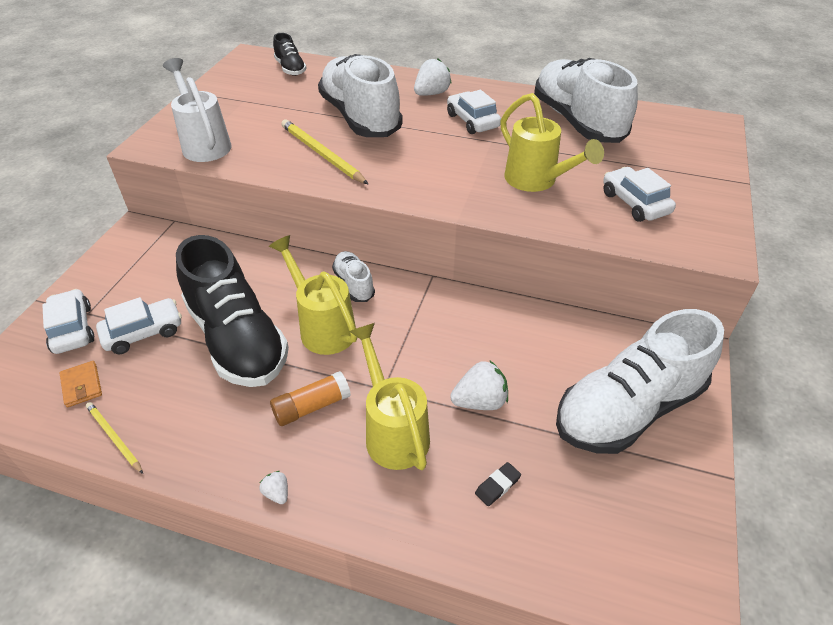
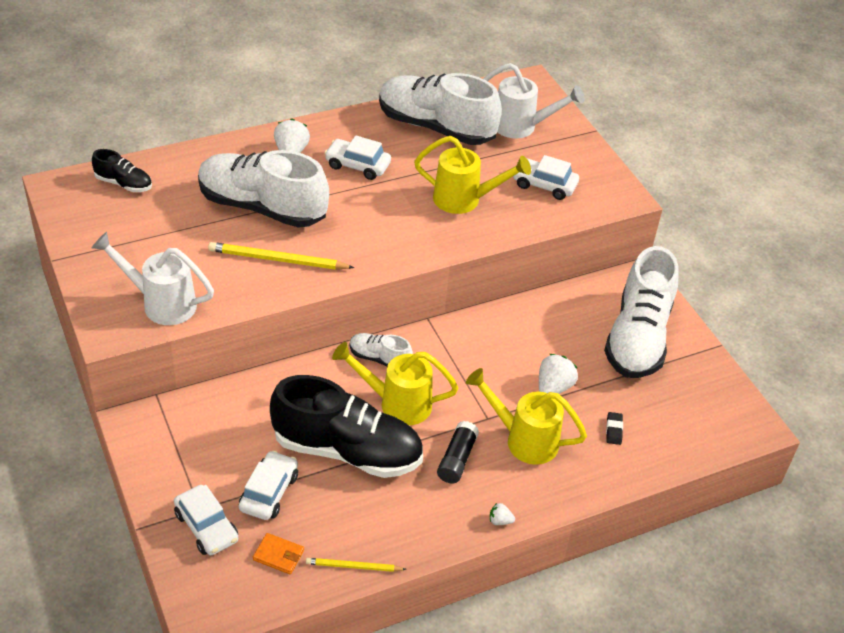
camera: 45 degrees left, 0 degrees up
(72, 329) = (206, 527): white car -> white car turned 150 degrees counterclockwise
(311, 406) = (456, 459): orange glue stick -> black glue stick
(665, 151) = (521, 127): none -> white watering can

